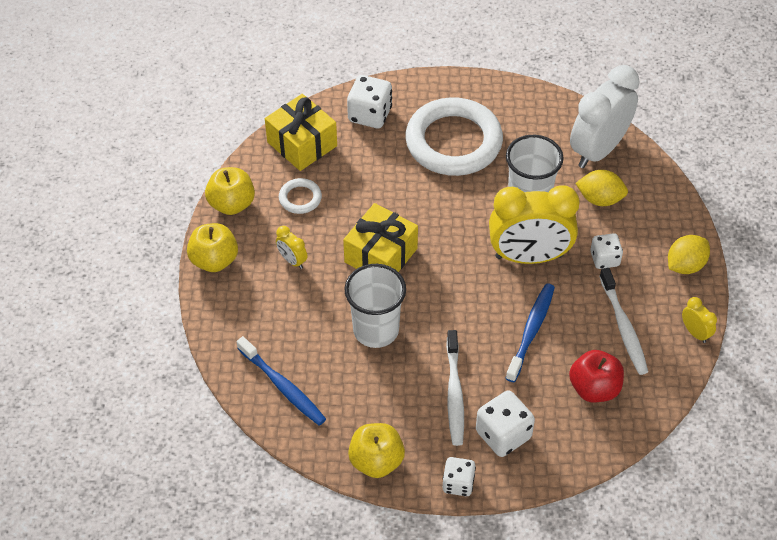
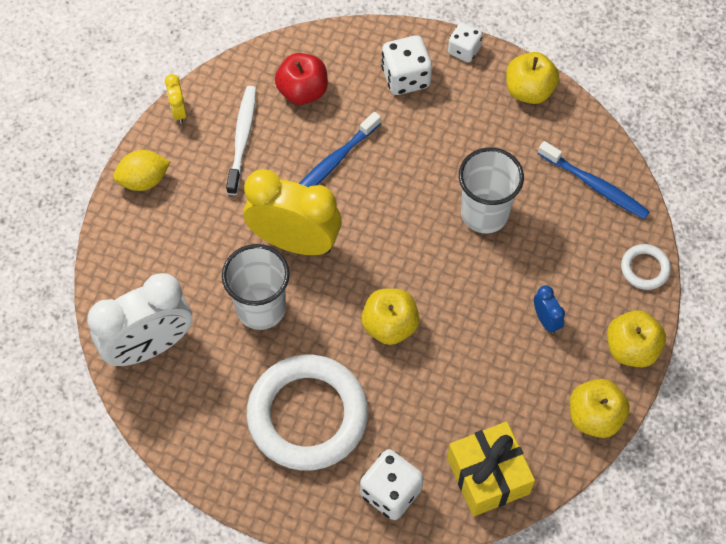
camera: 160 degrees left, 10 degrees up
(283, 386) = (595, 185): blue toothbrush -> blue toothbrush turned 150 degrees clockwise
(292, 260) = (546, 320): yellow clock -> blue clock
(300, 198) = (513, 398): white ring -> white ring (645, 268)
(381, 255) = (449, 294): yellow gift -> none
(419, 218) = (390, 325): none -> yellow apple
(454, 393) = (433, 127): white toothbrush -> none
(600, 199) = (184, 283): yellow lemon -> none
(604, 259) = (219, 213): white dice -> none

